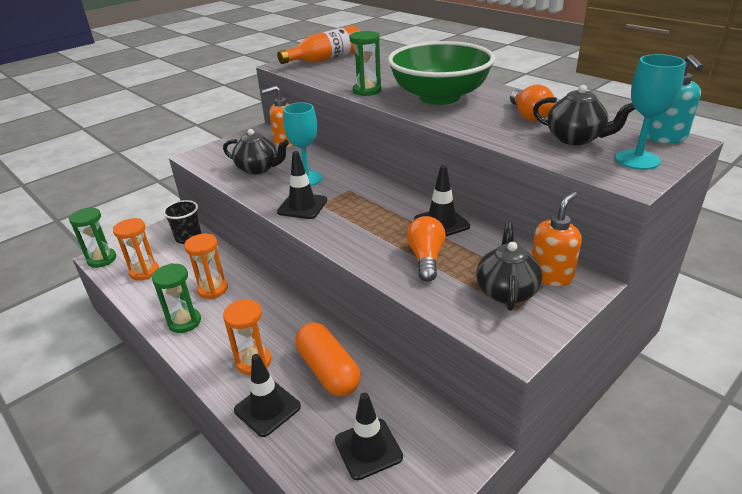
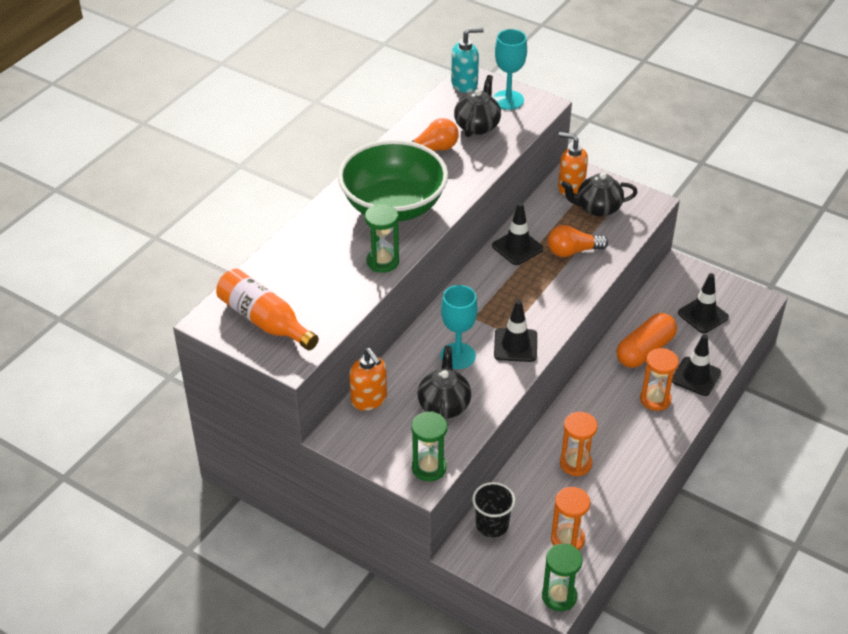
camera: 105 degrees left, 10 degrees up
(184, 322) = (629, 467): green hourglass -> green hourglass (429, 468)

